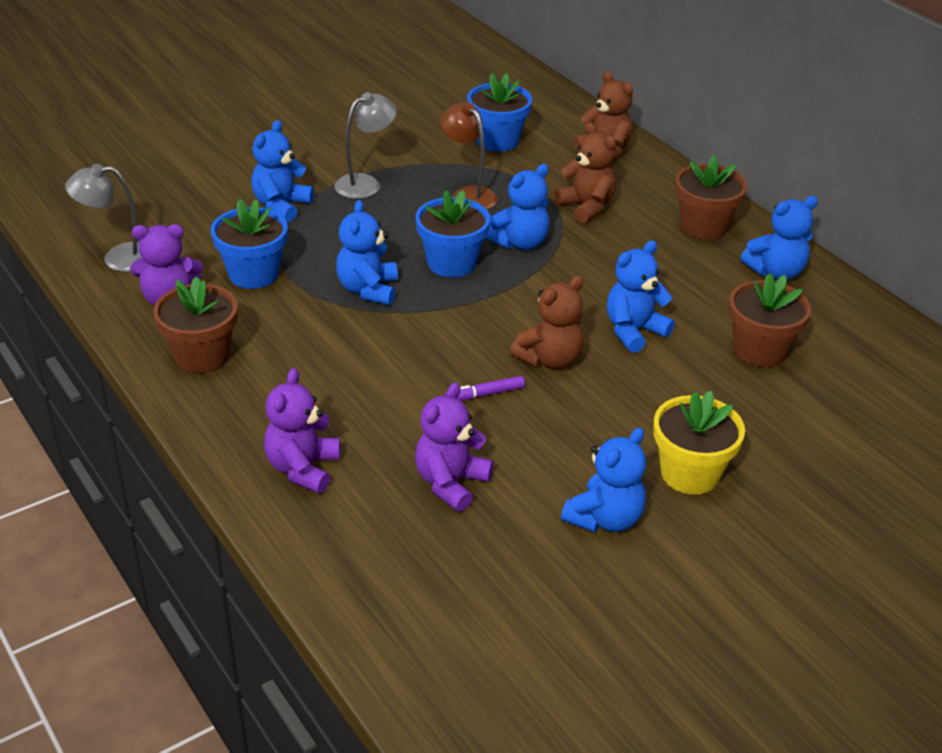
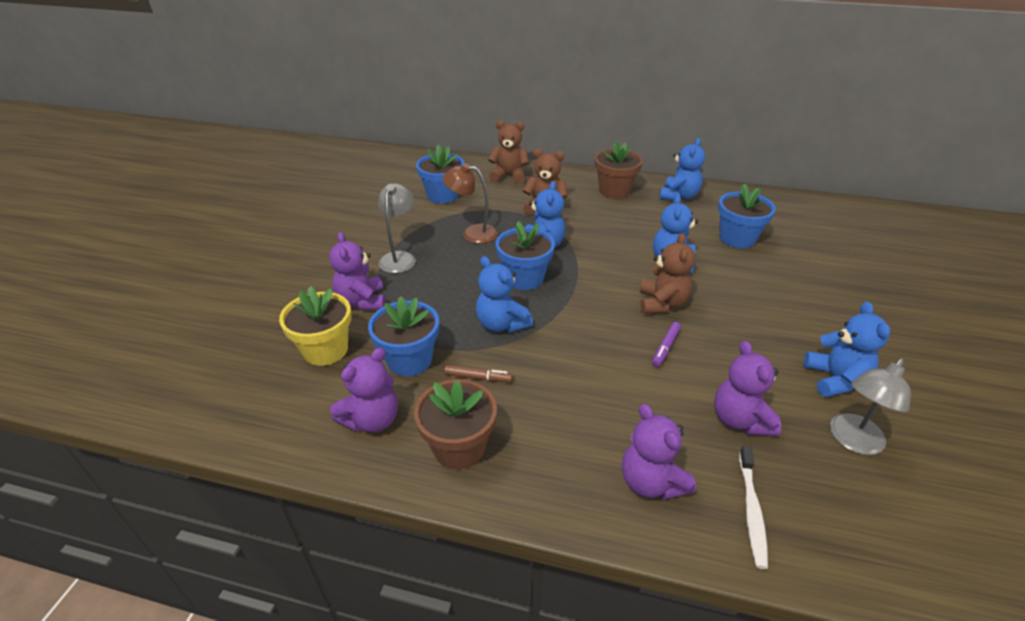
camera: 40 degrees left, 0 degrees up
(118, 258) = (282, 413): grey lamp -> grey lamp (852, 441)
(281, 206) = (362, 301): blue teddy bear -> purple teddy bear
(286, 318) = (477, 377): none -> brown marker
(347, 536) = (751, 510): none -> white toothbrush
(690, 473) = (820, 323): yellow flower pot -> yellow flower pot (325, 350)
(759, 351) = (737, 238): brown flower pot -> blue flower pot

